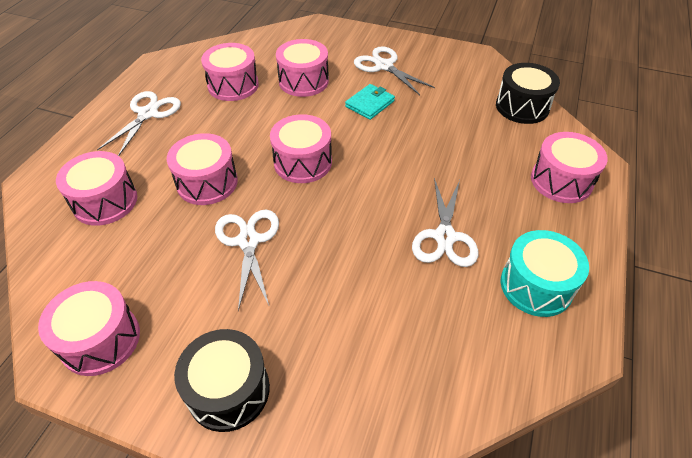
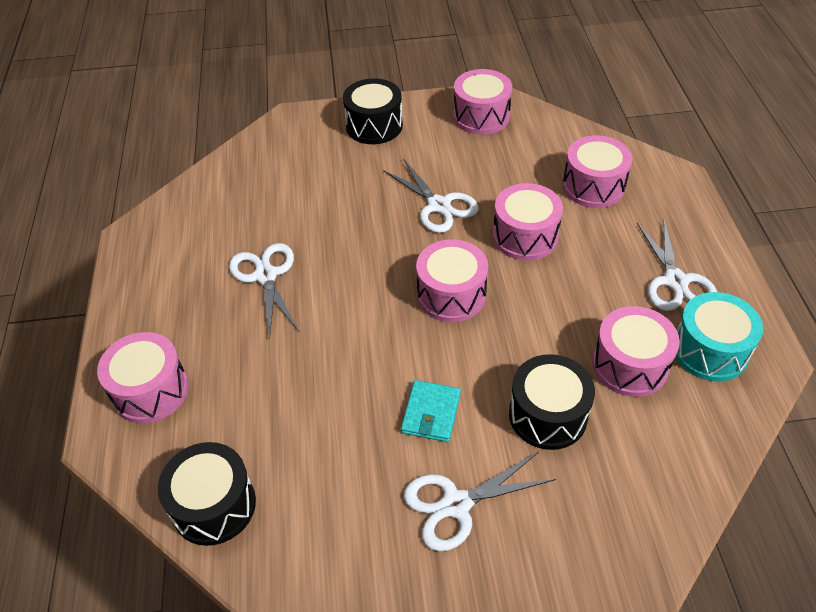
camera: 155 degrees right, 0 degrees up
(303, 81) = (548, 415): pink drum -> black drum
(384, 66) = (456, 504): white scissors -> white scissors turned 135 degrees clockwise
(536, 285) = (171, 265): turquoise drum -> turquoise drum (709, 350)

